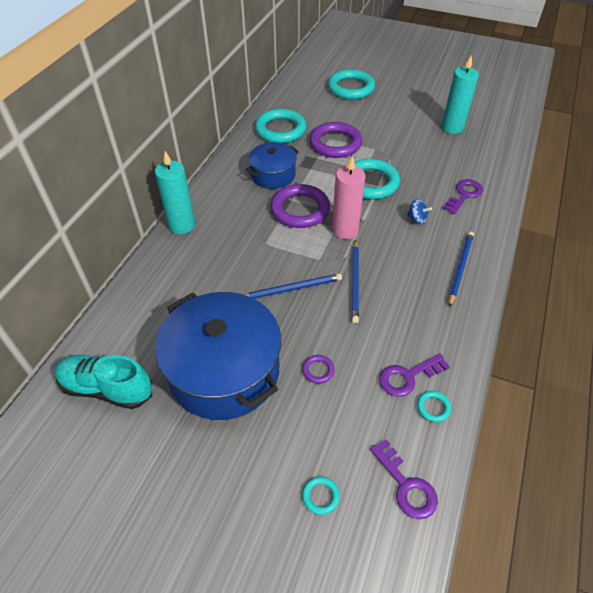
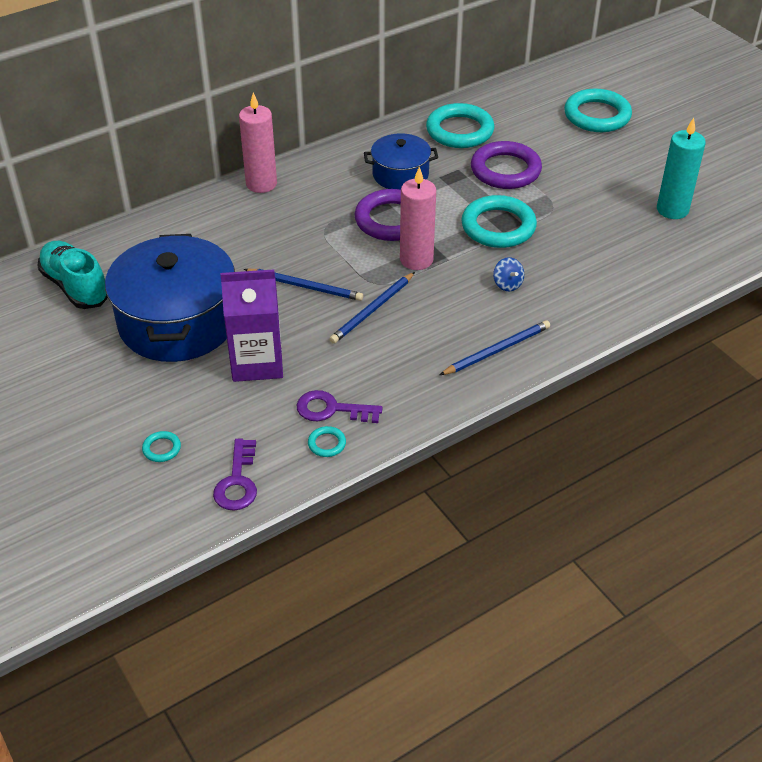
camera: 35 degrees right, 5 degrees down
(182, 225) = (261, 184): turquoise candle -> pink candle
(318, 370) = (257, 362): purple ring -> purple carton
(464, 195) = (593, 285): purple key -> none

